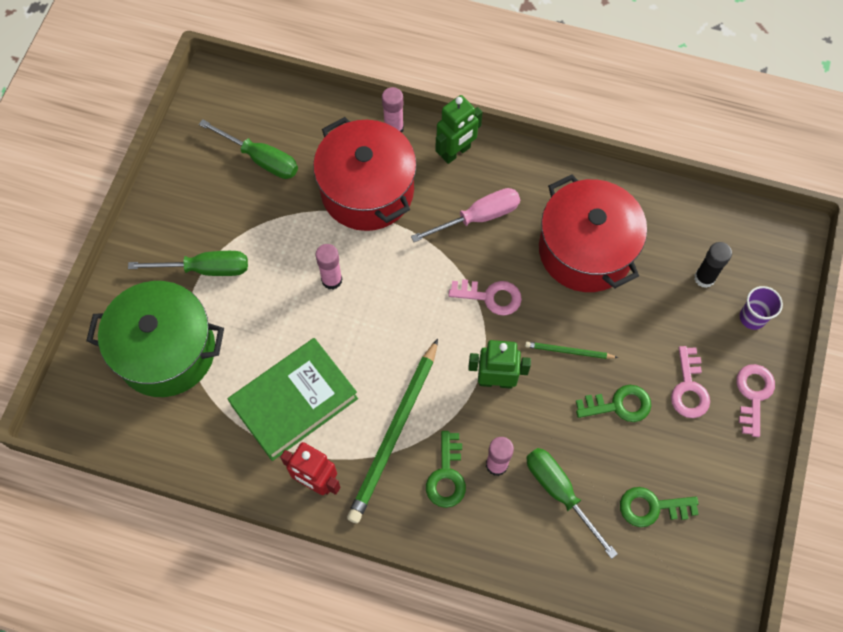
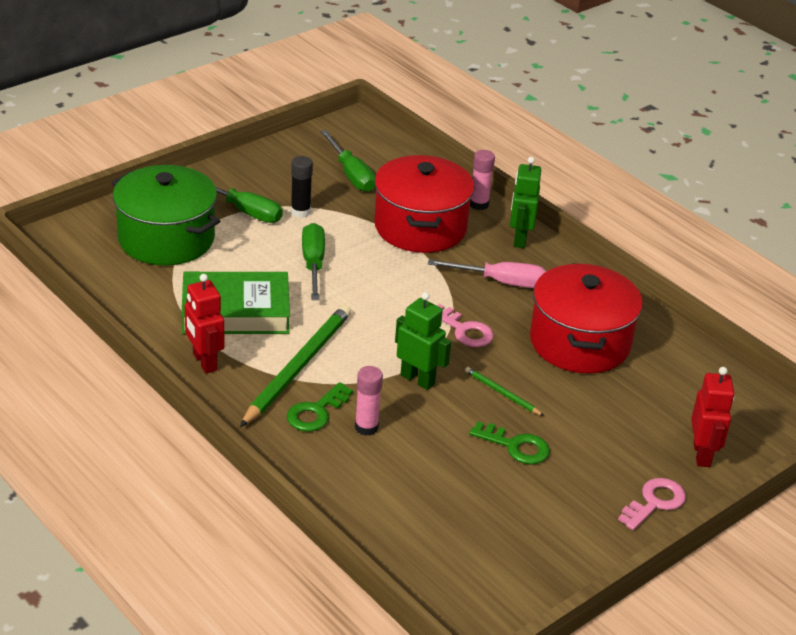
camera: 30 degrees right, 30 degrees down
(332, 280) = (338, 261): pink glue stick -> none
(394, 433) = (298, 367): green pencil -> green pencil turned 150 degrees clockwise
(456, 152) = (519, 239): green robot -> green robot turned 105 degrees clockwise
(560, 493) = (405, 471): green screwdriver -> green screwdriver (313, 264)
(652, 507) = (482, 523): green key -> none
(689, 388) = (594, 468): pink key -> none
(704, 278) = (678, 409): black glue stick -> black glue stick (300, 212)
(752, 317) = (702, 454): purple cup -> red robot

